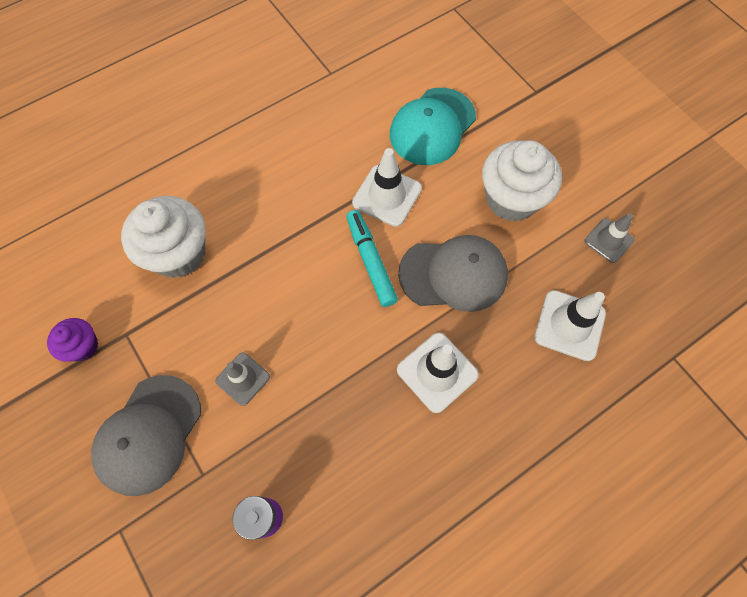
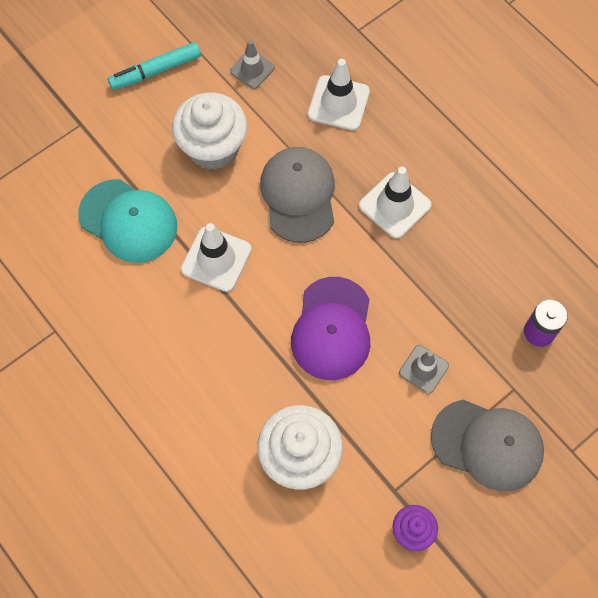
camera: 95 degrees left, 0 degrees up
(300, 293) = (332, 329): none -> purple cap
(370, 261) = (291, 268): turquoise marker -> turquoise marker (156, 71)

